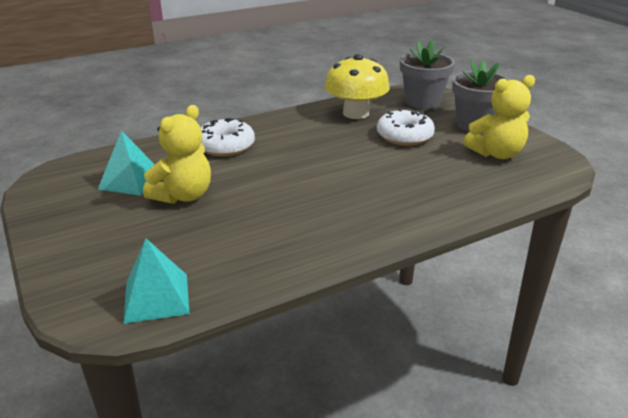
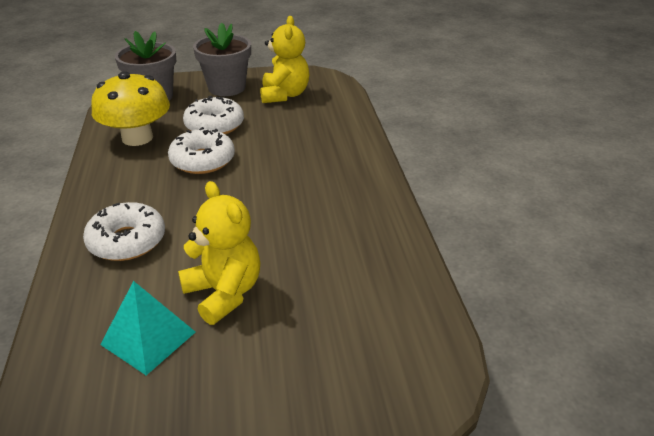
camera: 70 degrees left, 5 degrees up
(156, 297) = (415, 337): turquoise pyramid -> none
(346, 145) = (202, 160): none -> white donut

